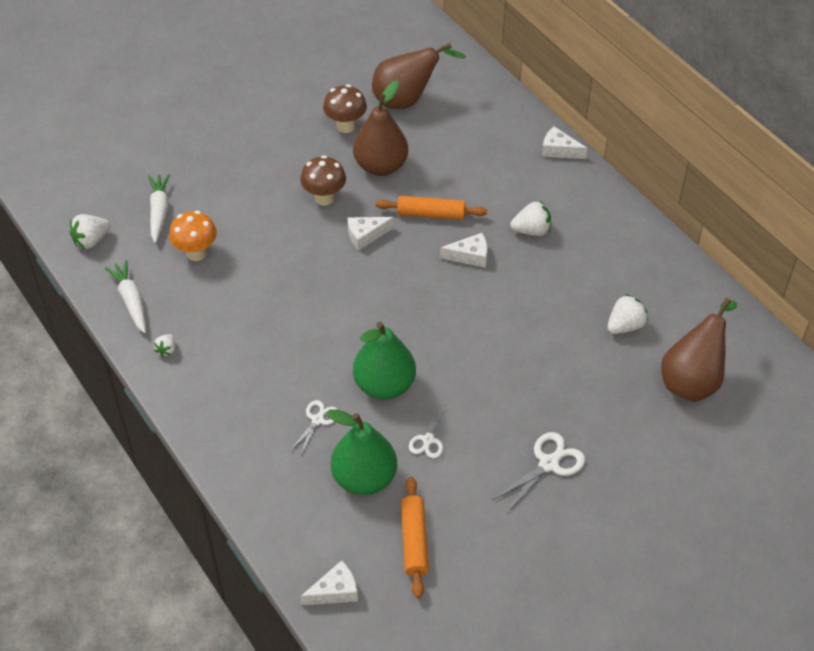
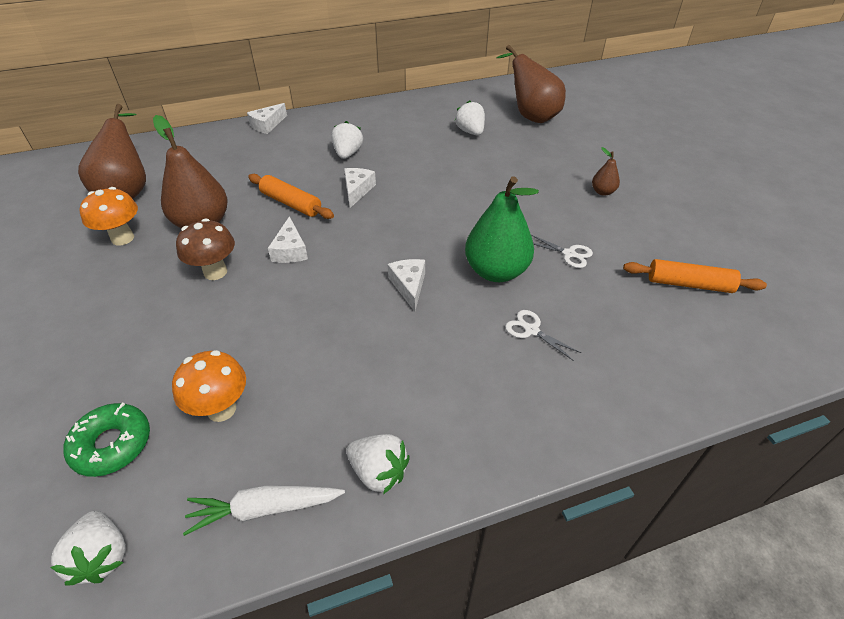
camera: 75 degrees left, 5 degrees down
(159, 212) = (112, 444): white carrot -> green donut
(167, 350) = (379, 472): white strawberry -> white strawberry, size x1.70
(335, 591) = (759, 353): white cheese -> white cheese (409, 286)
(345, 126) = (123, 238): brown mushroom -> orange mushroom
(364, 478) = (613, 306): green pear -> none
(431, 214) = (291, 203): orange rolling pin -> orange rolling pin turned 75 degrees counterclockwise
(548, 464) = (602, 192): white scissors -> brown pear

